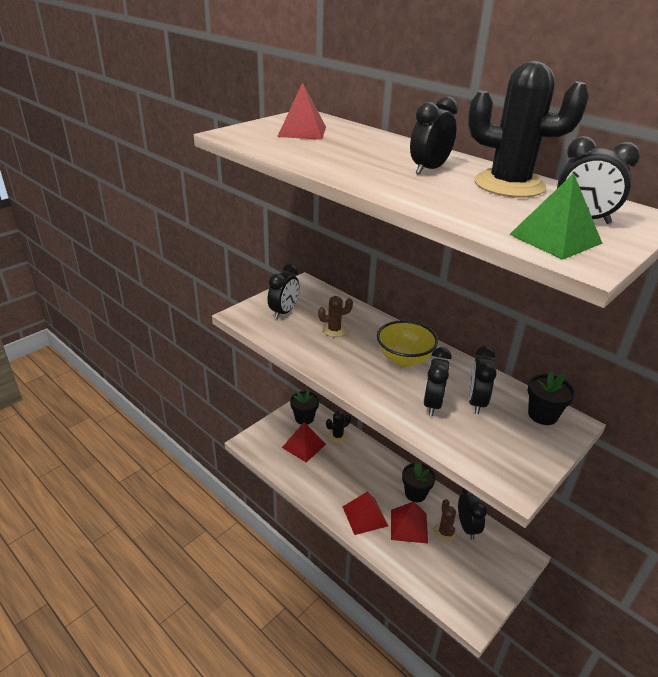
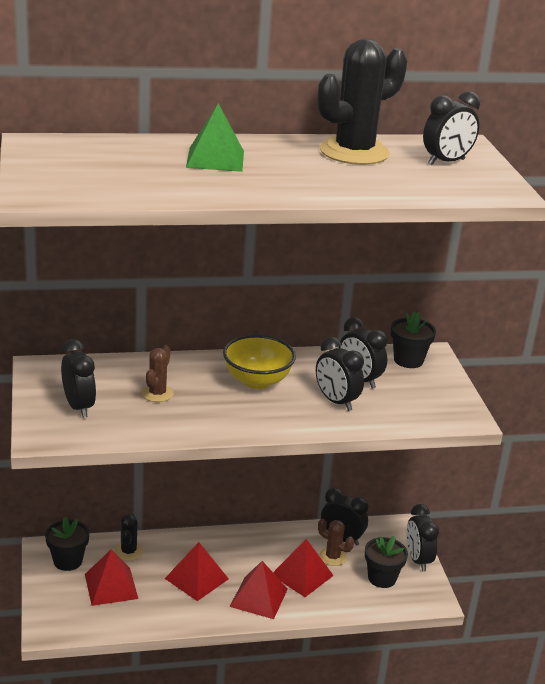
camera: 55 degrees left, 5 degrees down
(302, 131) = (88, 164): red pyramid -> red pyramid (196, 578)
(415, 493) = (269, 545): black flower pot -> black flower pot (382, 578)
(429, 169) = (279, 161): black clock -> black clock (417, 560)
(555, 238) = (465, 184): green pyramid -> green pyramid (215, 159)

